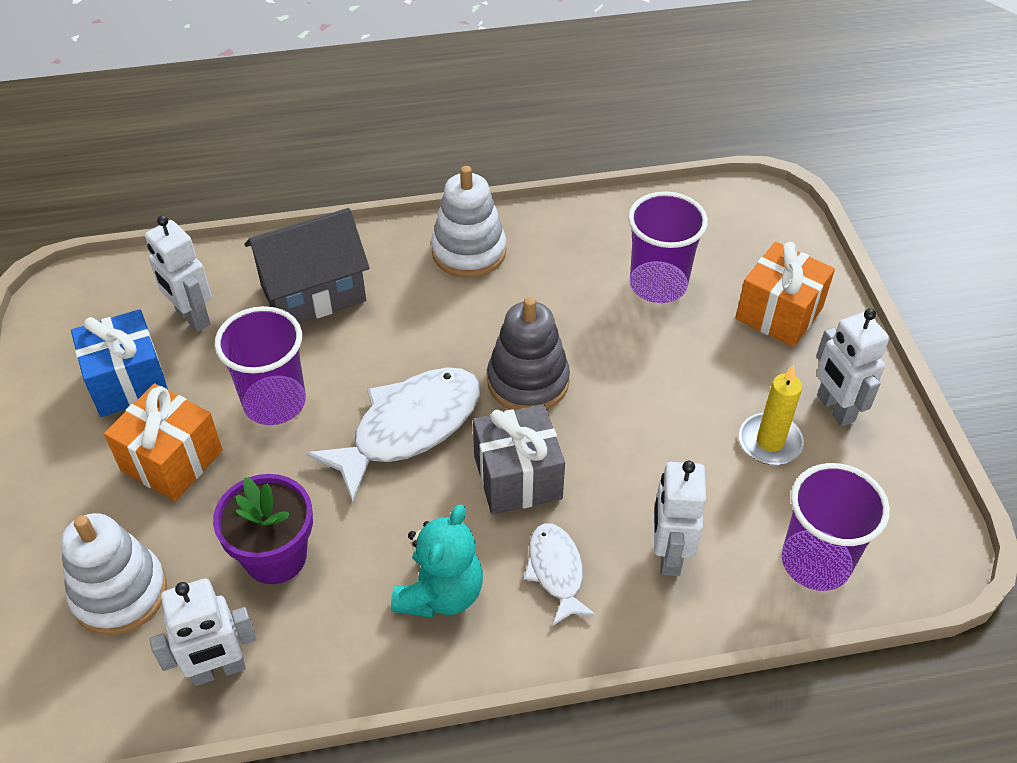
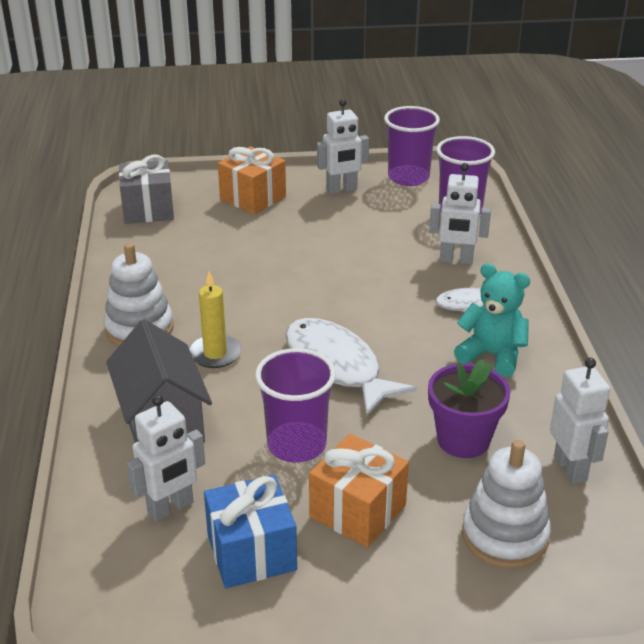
camera: 85 degrees left, 15 degrees down
(517, 477) = (389, 316): grey gift -> grey gift (148, 210)
(528, 381) = (296, 306): grey stacking toy -> none
(658, 285) = (210, 241): purple cup -> purple cup (408, 177)
(770, 442) = (366, 215): yellow candle -> yellow candle (215, 354)

